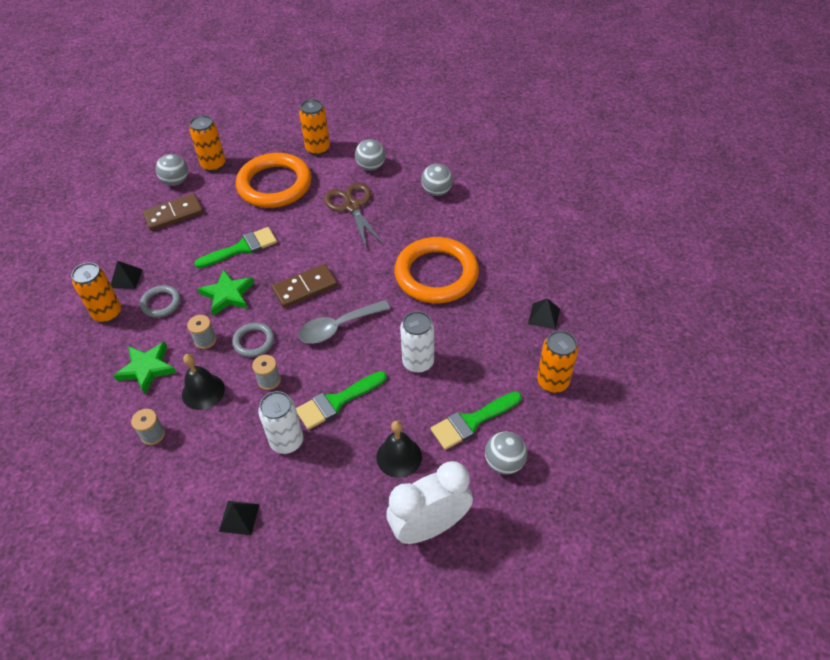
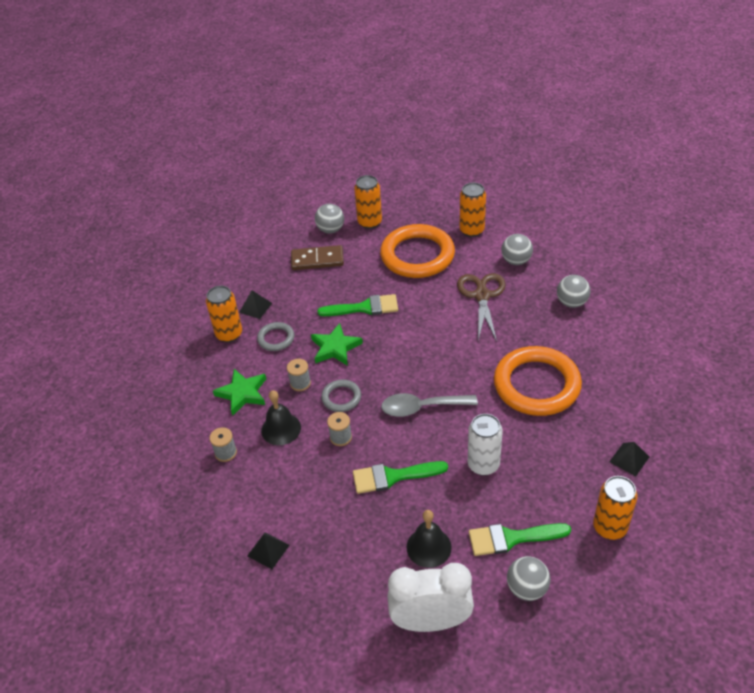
camera: 25 degrees right, 5 degrees down
(287, 441) = (334, 497): white can -> none
(305, 288) = (406, 361): brown domino -> none

